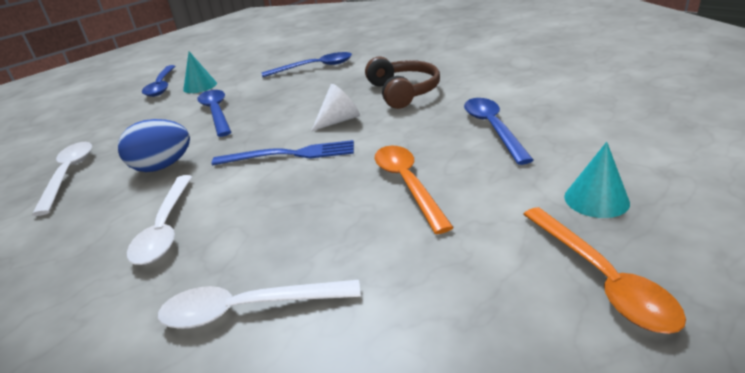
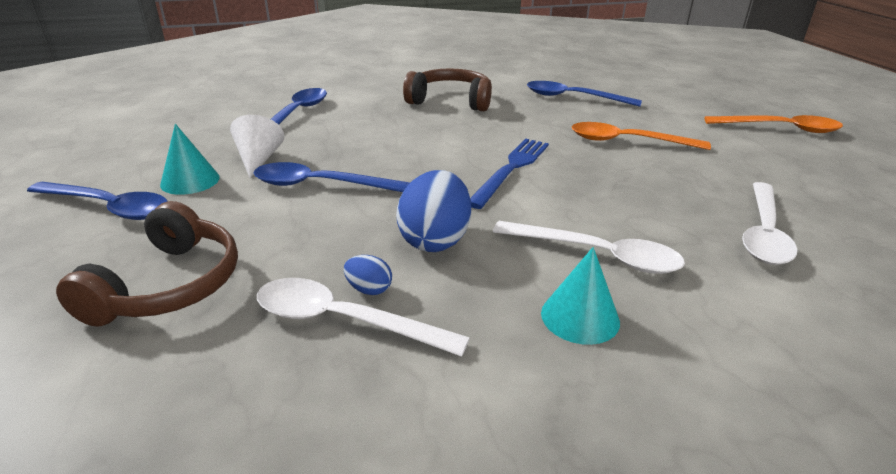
camera: 65 degrees left, 0 degrees up
(95, 126) = (168, 285): none -> brown headphones
(100, 169) = (369, 289): none -> blue egg
(339, 120) = (468, 135): white cone -> white cone (258, 159)
(596, 199) = (701, 105): turquoise cone -> turquoise cone (580, 317)

